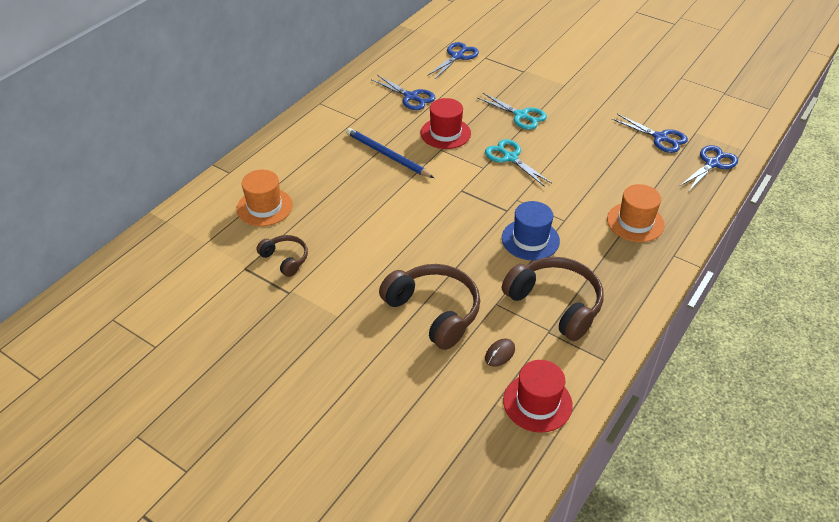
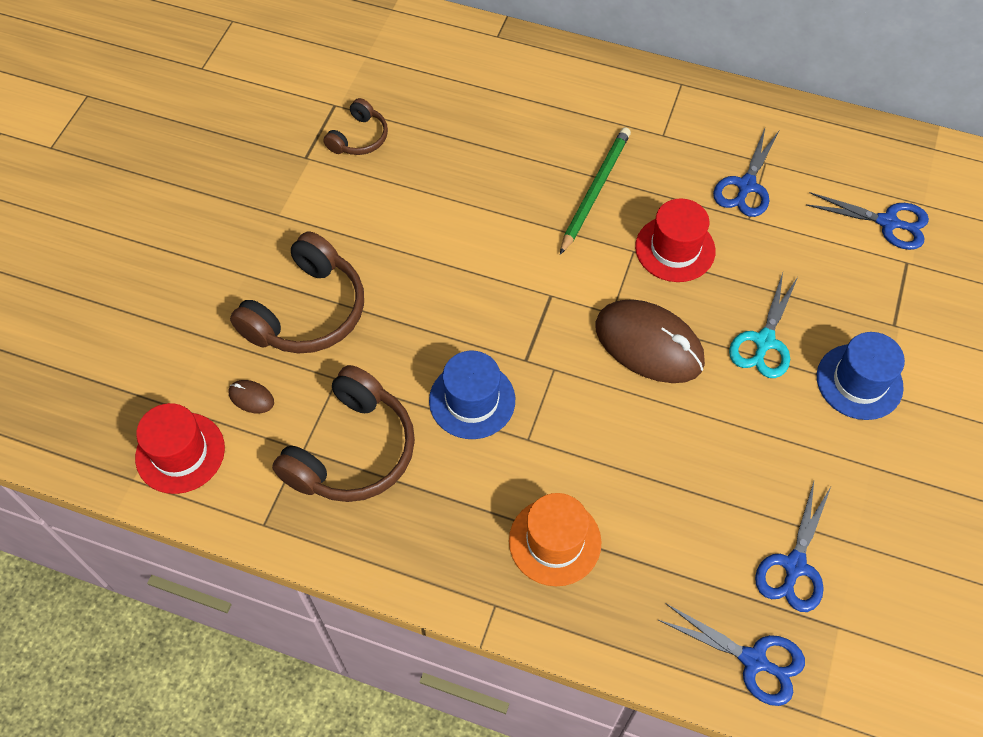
camera: 75 degrees right, 15 degrees up
(264, 207) = (444, 90): orange hat -> none
(387, 155) = (595, 190): blue pencil -> green pencil
(510, 157) = (649, 344): turquoise scissors -> brown mouse
(555, 91) = (859, 381): none -> blue hat

